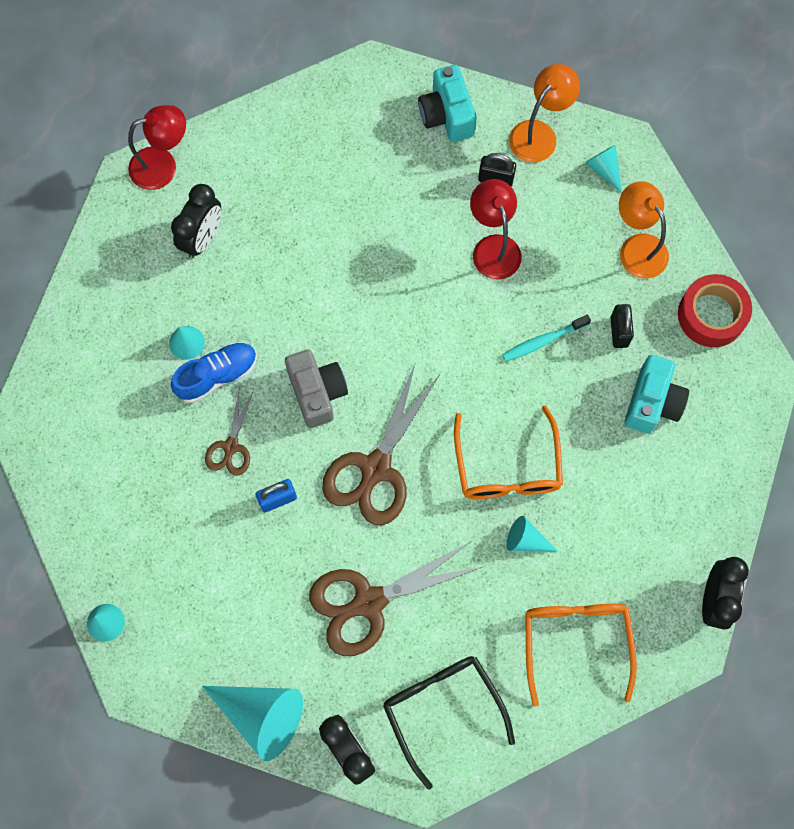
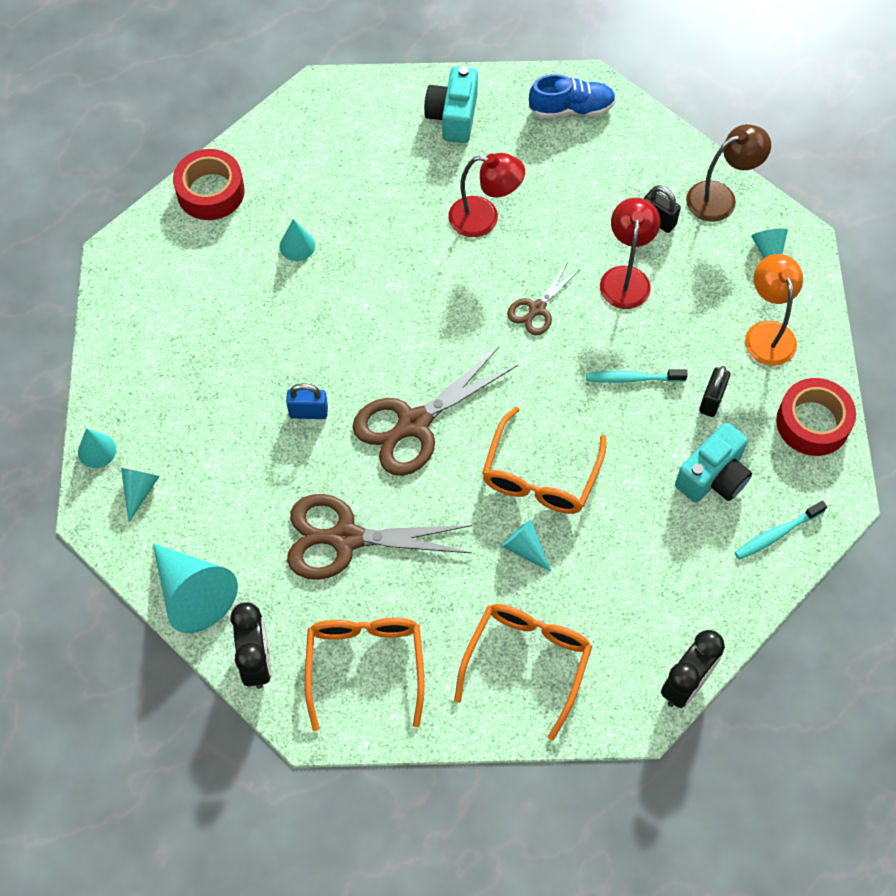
camera: 25 degrees right, 10 degrees down
(79, 323) = (210, 192): none -> red tape
(163, 166) = (355, 92): red lamp -> red lamp (484, 218)
(164, 642) = (139, 491): none -> turquoise cone
(202, 238) = (358, 165): black clock -> none
(217, 375) = (310, 284): blue shoe -> blue shoe (571, 109)
(231, 447) = (290, 349): brown scissors -> brown scissors (537, 309)
(317, 393) = (393, 336): grey camera -> none
(442, 709) = (365, 665): black glasses -> orange glasses
(447, 115) = (639, 148): turquoise camera -> turquoise camera (453, 117)
(539, 134) = (720, 197): orange lamp -> brown lamp
(727, 430) = (777, 534): none -> turquoise toothbrush

